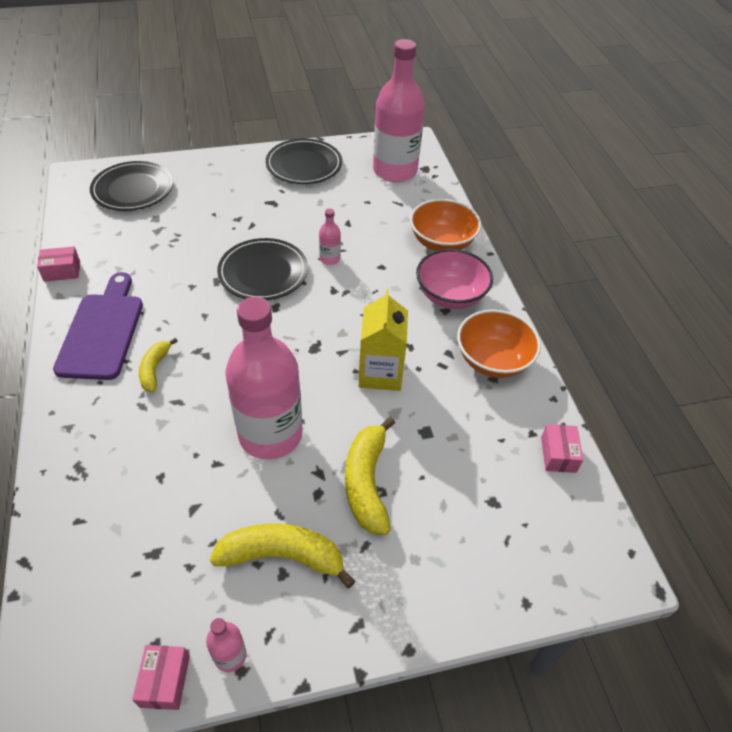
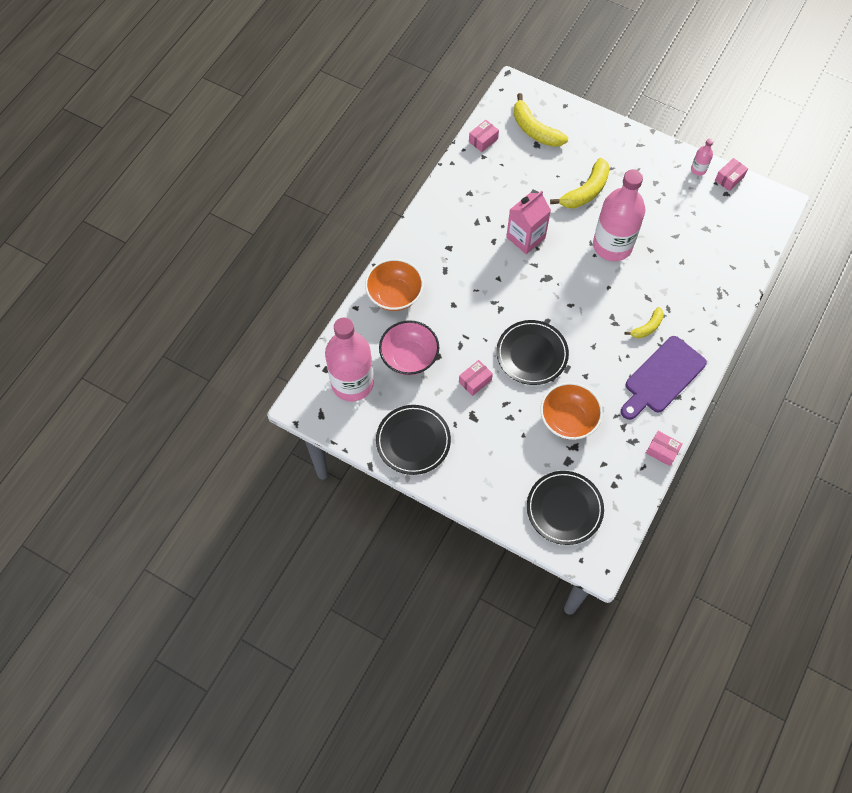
camera: 135 degrees left, 15 degrees up
(282, 556) = (650, 189): yellow banana -> yellow banana (535, 130)
(296, 225) = (475, 381): none -> pink box
(330, 259) = (480, 334): pink bottle -> none
(380, 373) = (525, 237): yellow carton -> pink carton
(450, 295) = (435, 254): pink bowl -> pink bowl (409, 357)
(493, 360) = (458, 202): orange bowl -> orange bowl (568, 419)

